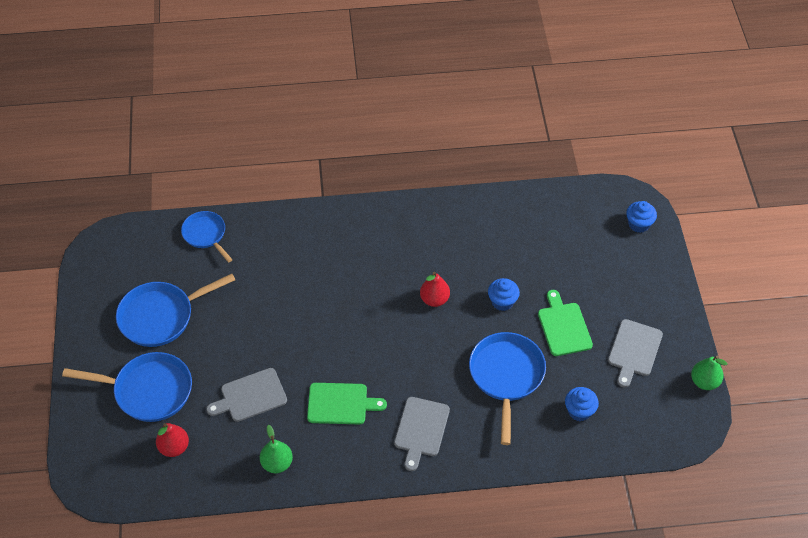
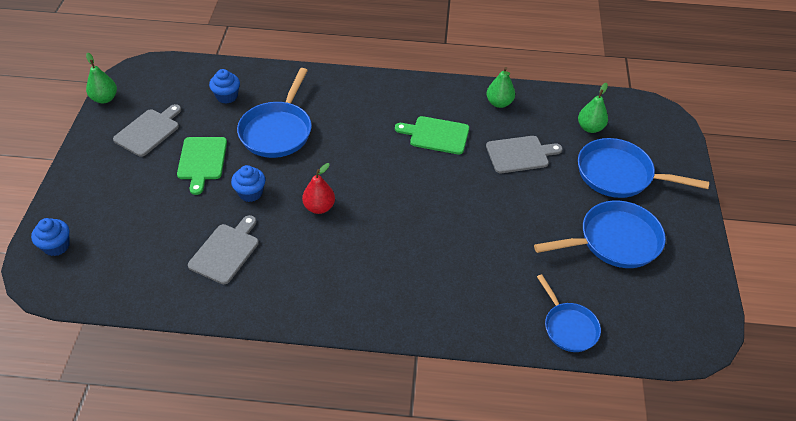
camera: 170 degrees left, 5 degrees down
(174, 447) = (590, 128): red pear -> green pear
(421, 430) = (369, 106): grey cutting board -> grey cutting board (226, 251)

